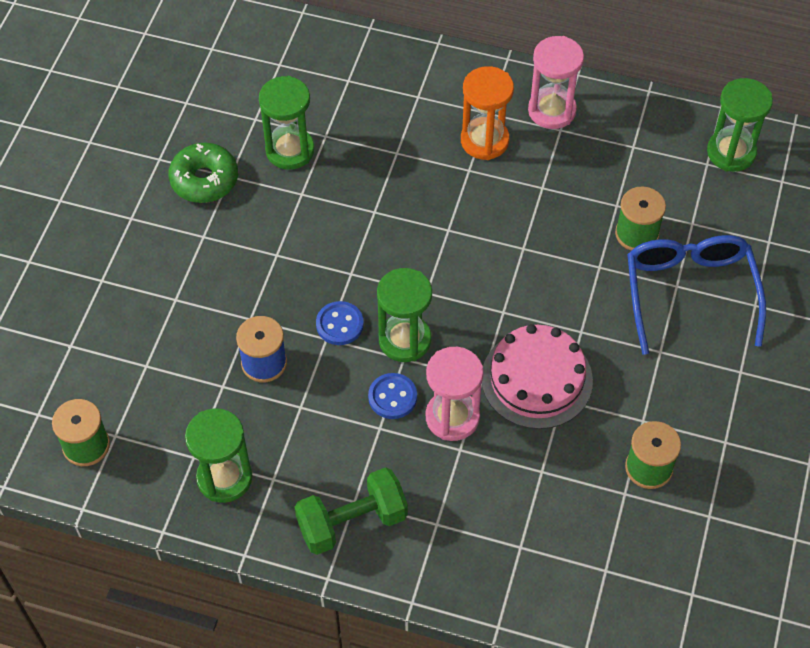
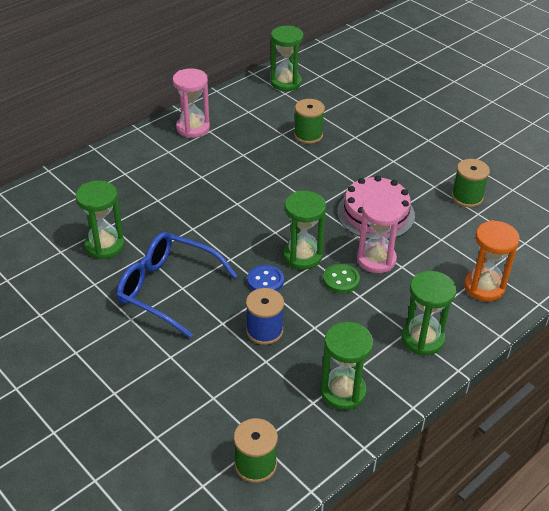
camera: 60 degrees left, 15 degrees down
(204, 180) = (84, 298): green donut -> none
(352, 522) = (422, 339): green dumbbell -> green hourglass
(392, 397) = (341, 280): blue button -> green button
(484, 141) = (187, 161): orange hourglass -> orange hourglass (484, 287)
(690, 294) = (364, 134): blue glasses -> blue glasses (168, 289)

